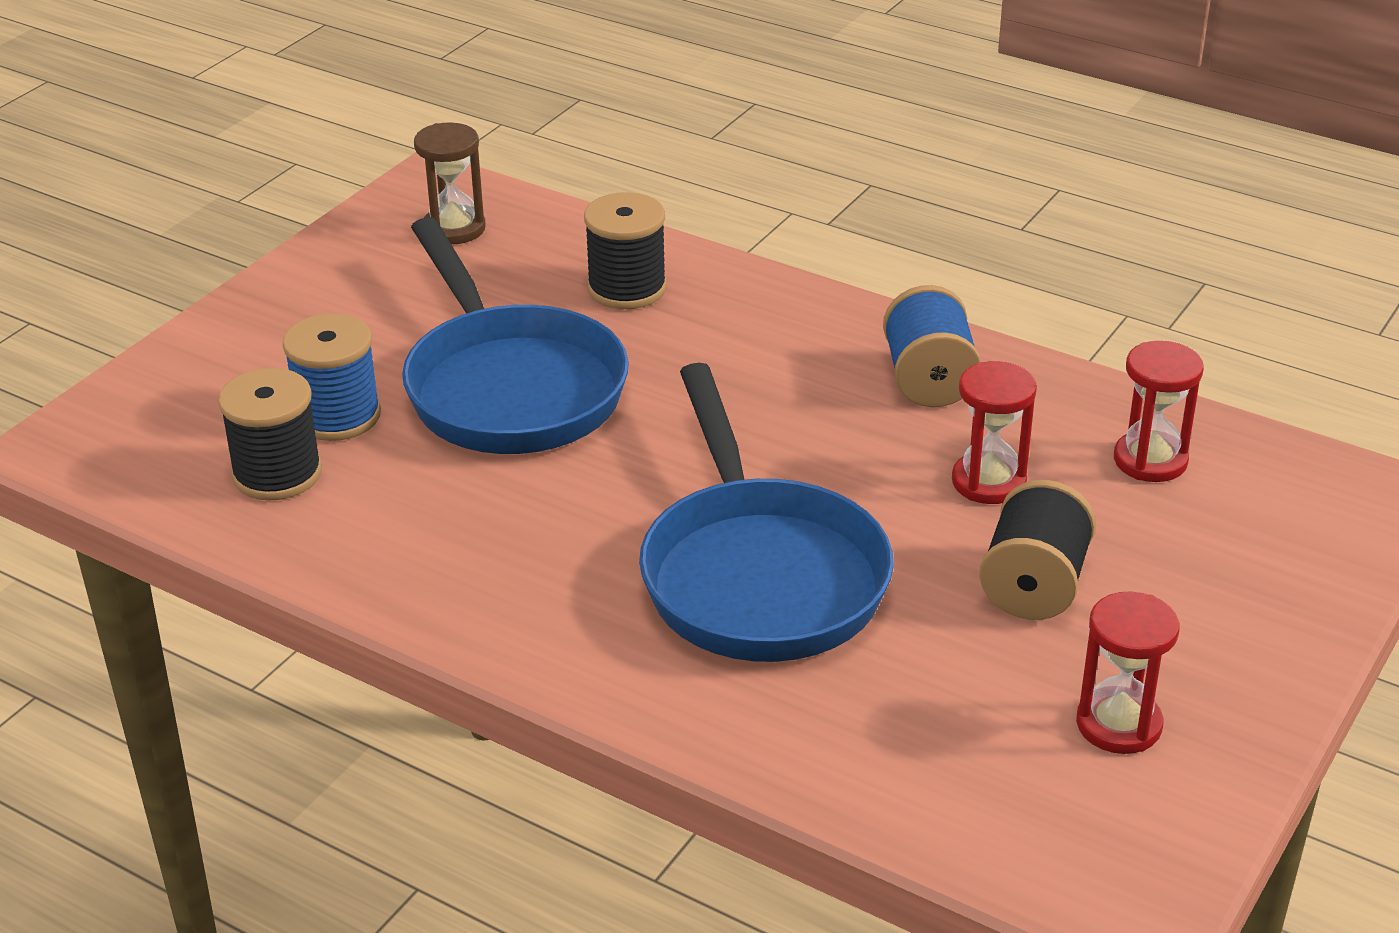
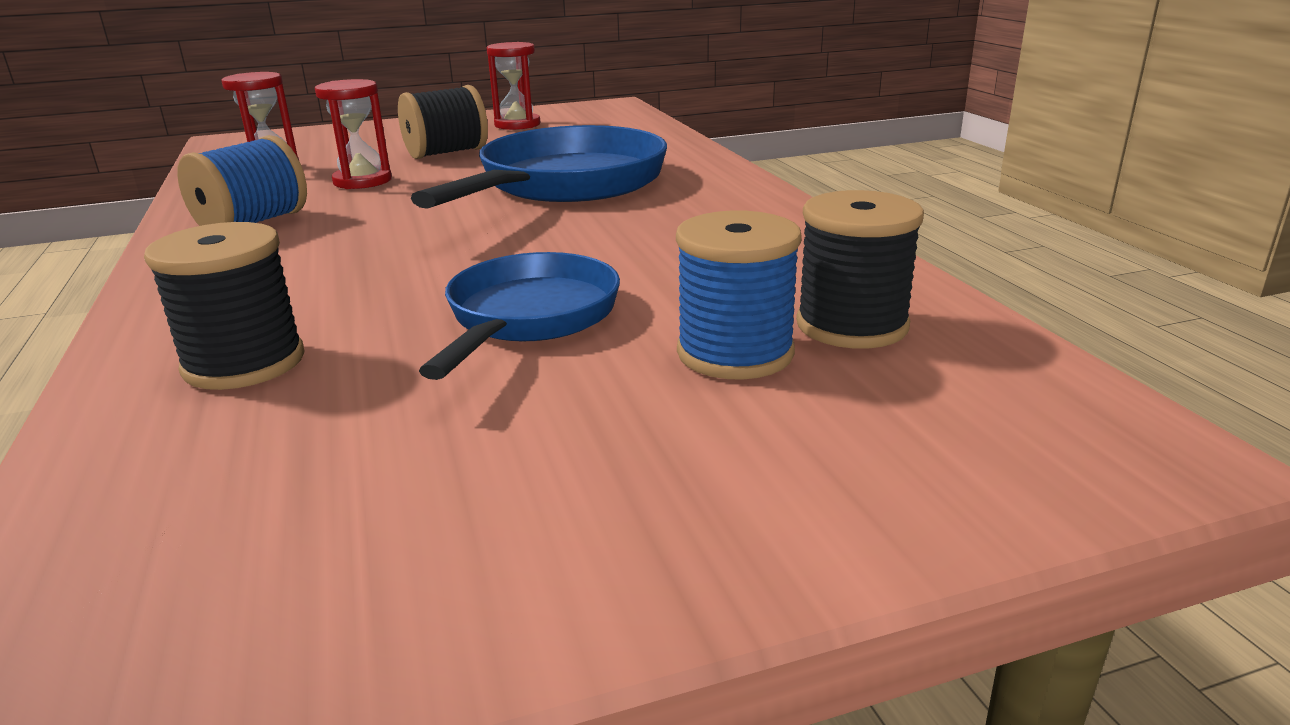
camera: 140 degrees left, 10 degrees down
(454, 228) = (206, 561): brown hourglass -> none
(510, 387) = (529, 318): blue pan -> blue pan, size x0.63

